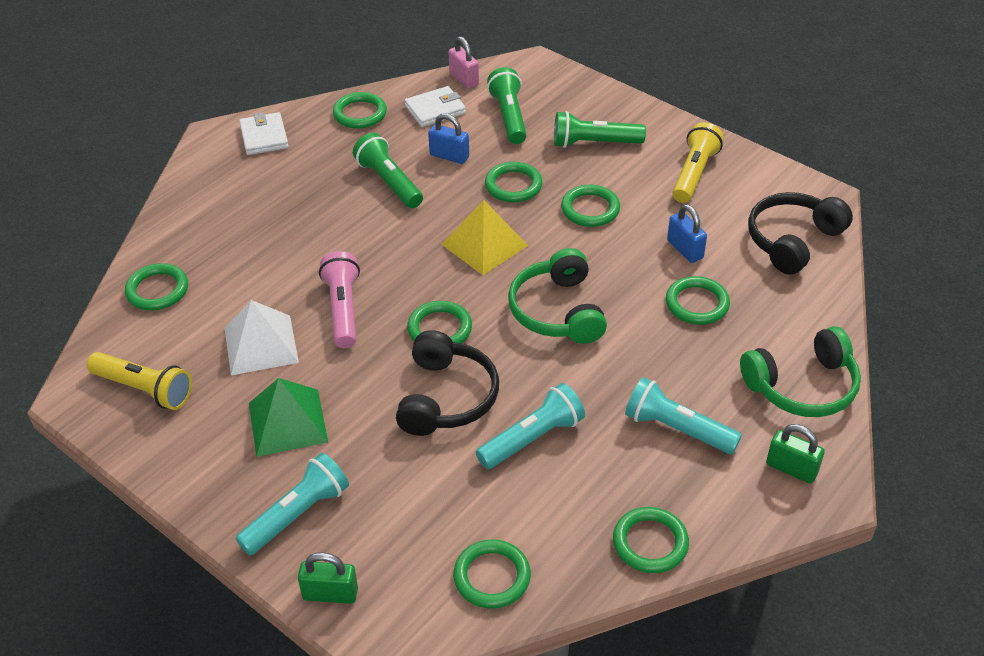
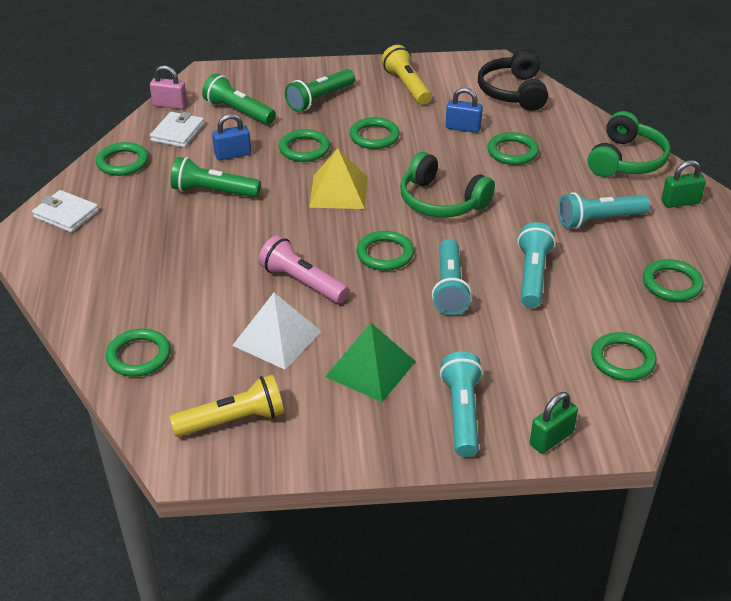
camera: 45 degrees left, 5 degrees down
(447, 397) = (449, 287): black headphones -> turquoise flashlight

